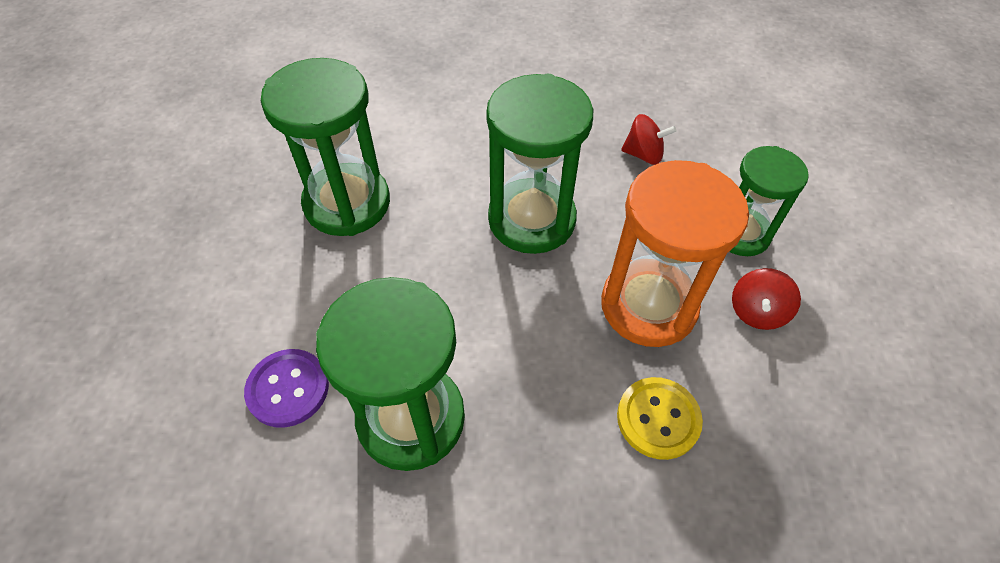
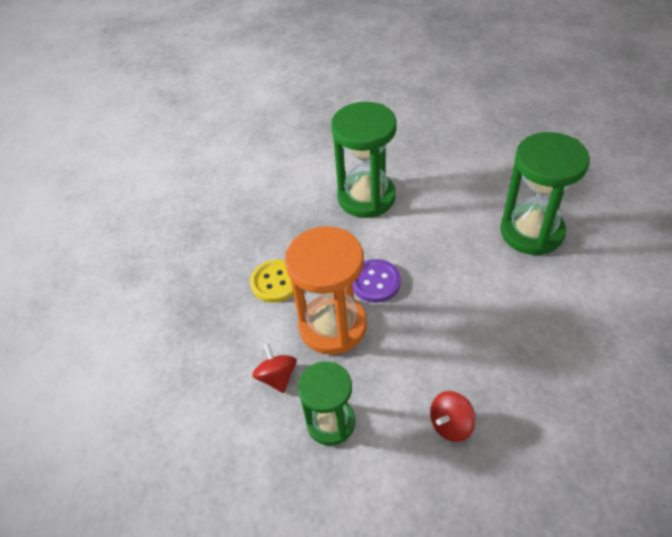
camera: 135 degrees right, 5 degrees down
(288, 389) = (420, 166): purple button -> purple button (375, 282)
(531, 219) = (444, 312): green hourglass -> none

